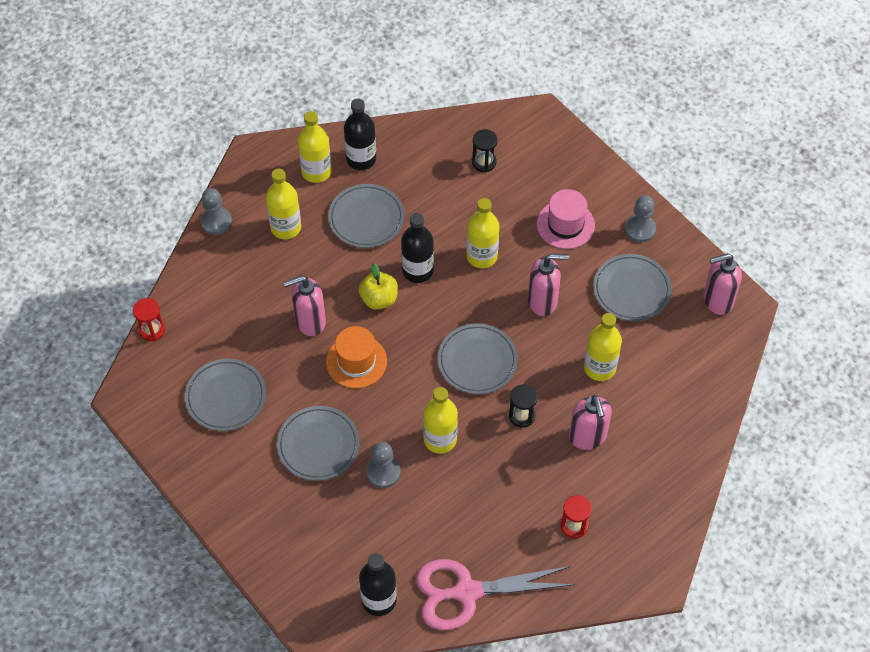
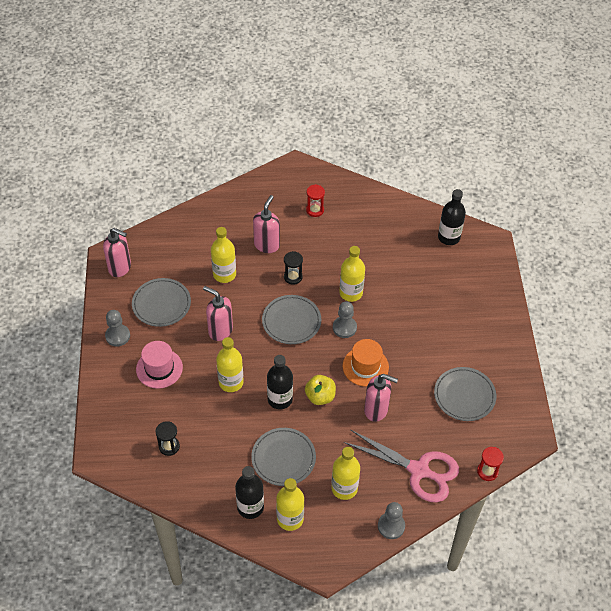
camera: 145 degrees left, 5 degrees down
(318, 445) = (425, 332): grey plate -> none
(383, 472) = (398, 295): grey pawn -> grey pawn (344, 327)
(466, 592) = (398, 214): pink scissors -> pink scissors (419, 470)

